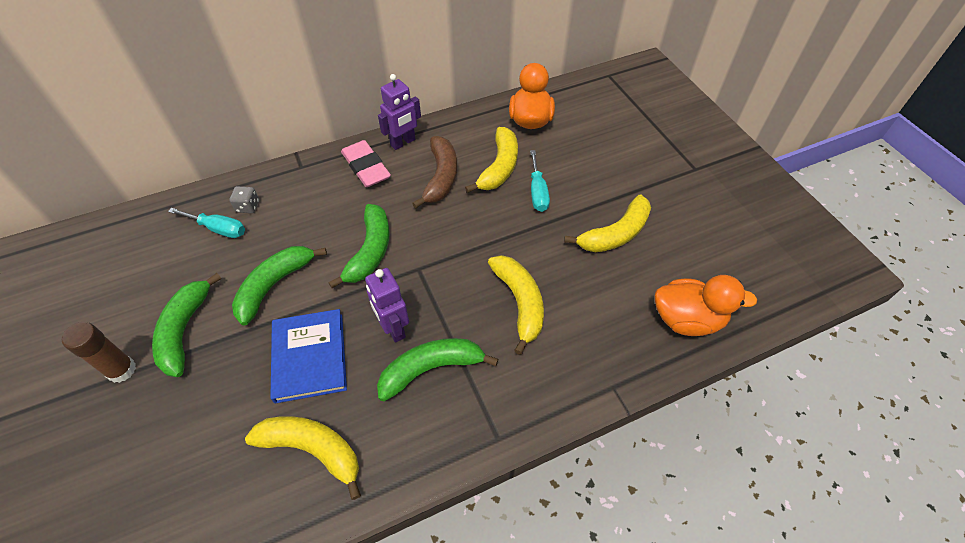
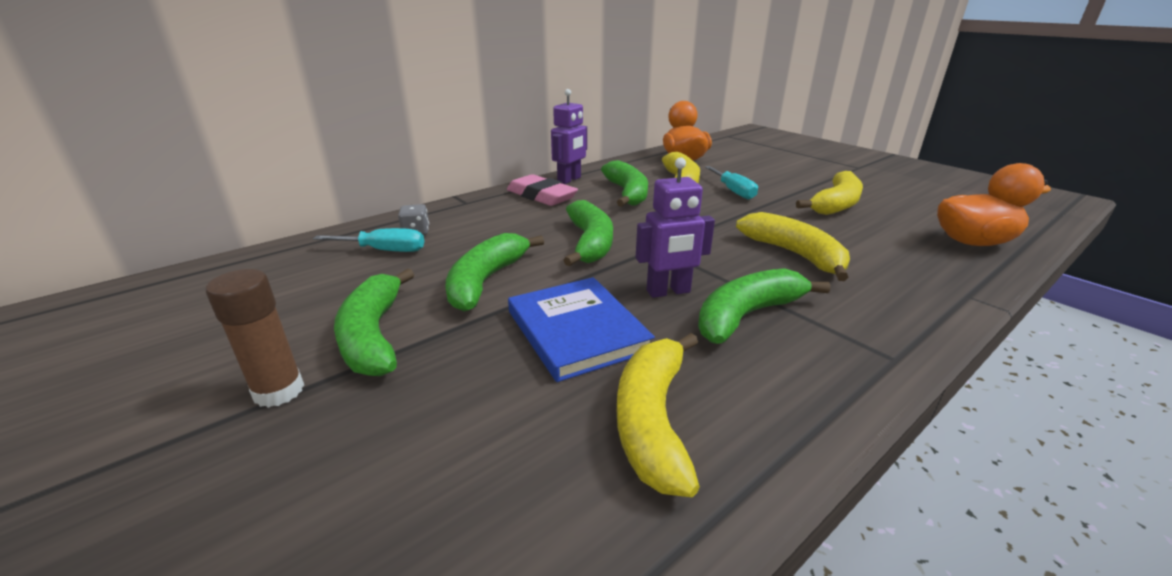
camera: 15 degrees left, 25 degrees down
(313, 449) = (653, 420): yellow banana -> yellow banana turned 90 degrees counterclockwise
(393, 328) = (668, 292): purple robot -> purple robot turned 60 degrees counterclockwise
(441, 177) = (627, 193): brown banana -> green banana

